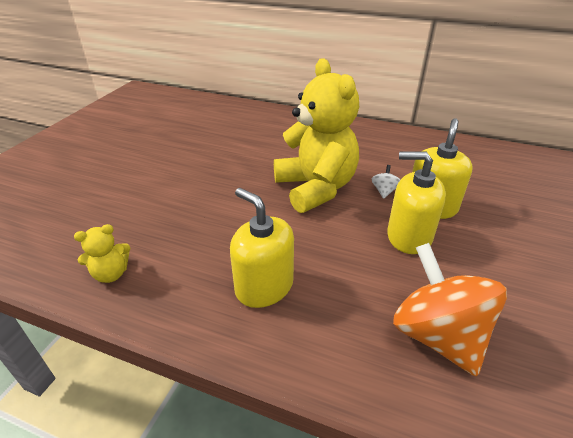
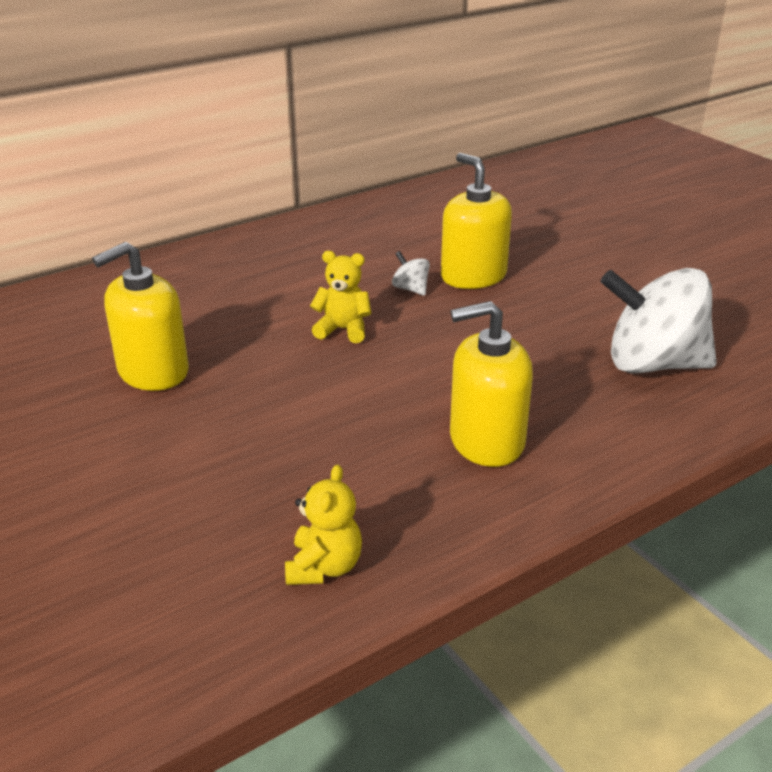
camera: 55 degrees left, 5 degrees down
(316, 188) = (343, 330): yellow teddy bear -> yellow teddy bear, size x0.43
(409, 236) = (506, 312): yellow soap dispenser -> yellow soap dispenser (153, 371)
(437, 335) = (653, 364): orange spinning top -> white spinning top

